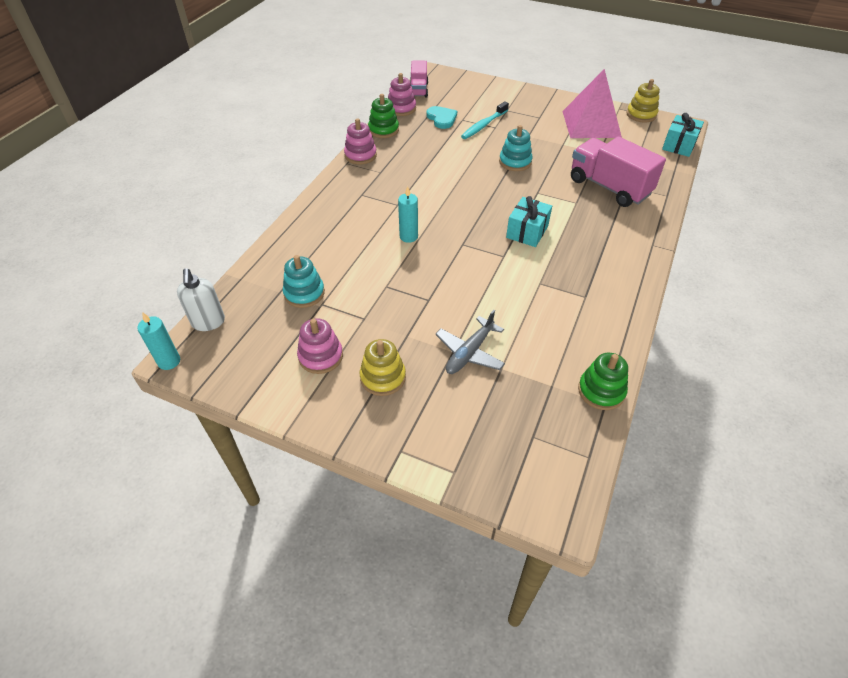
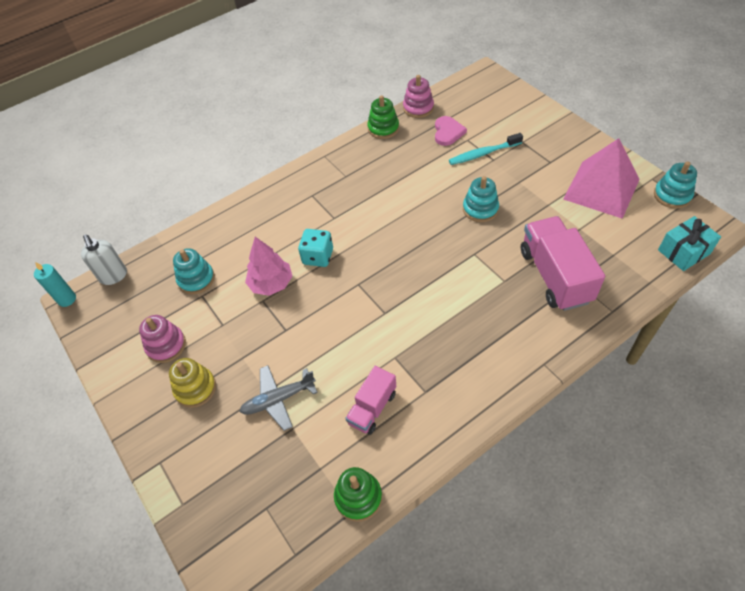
camera: 35 degrees right, 5 degrees up
(208, 322) = (113, 276): white soap dispenser -> white soap dispenser turned 45 degrees counterclockwise
(360, 155) = (342, 151): pink stacking toy -> none
(383, 271) = (271, 283): none -> pink tree
(408, 236) = (318, 257): turquoise candle -> turquoise dice
(419, 90) = (451, 90): pink truck -> pink truck (372, 408)
(442, 118) = (448, 132): turquoise heart -> pink heart
(527, 232) = (427, 295): turquoise gift -> none
(641, 115) = (672, 195): yellow stacking toy -> turquoise stacking toy

